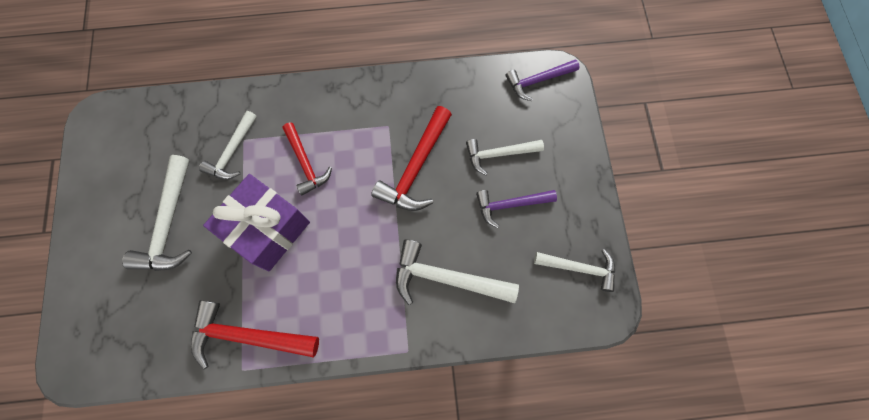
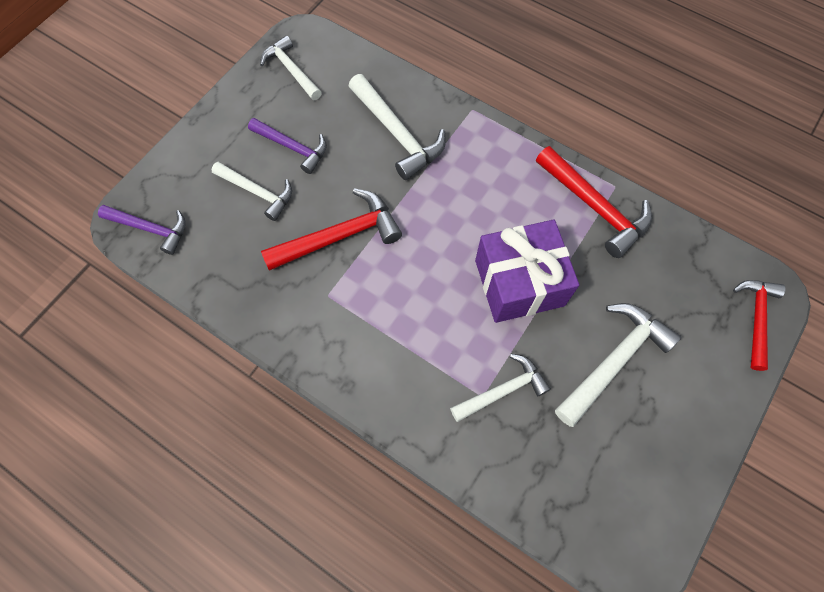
camera: 140 degrees left, 5 degrees down
(305, 163) = (437, 319): red hammer -> red hammer (756, 318)

